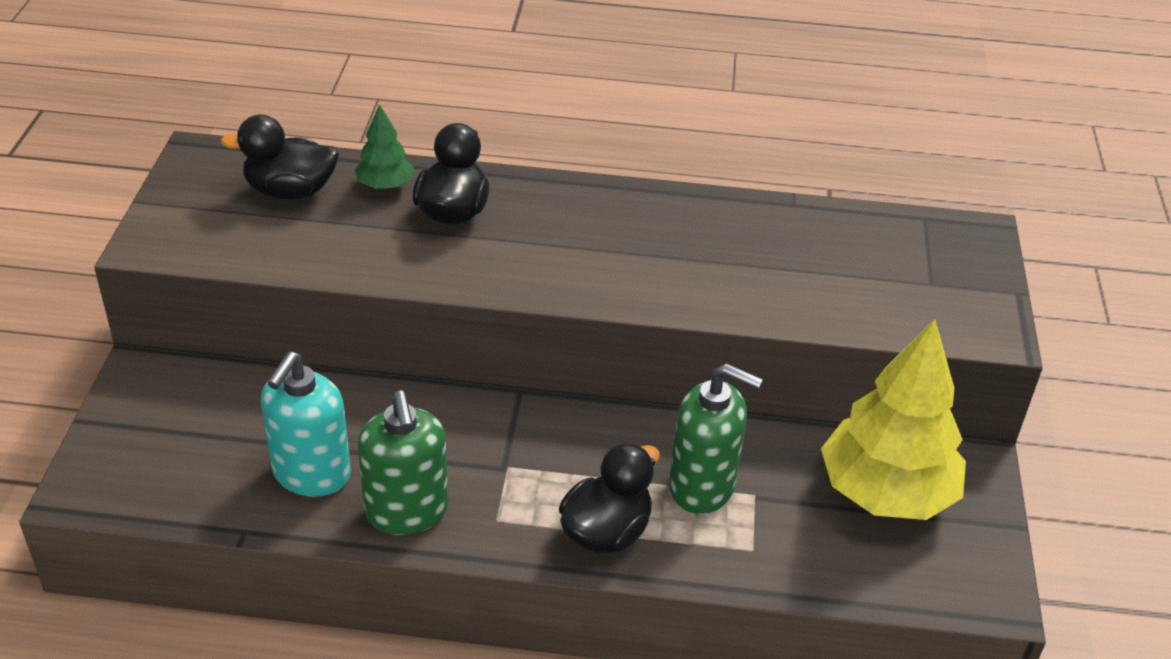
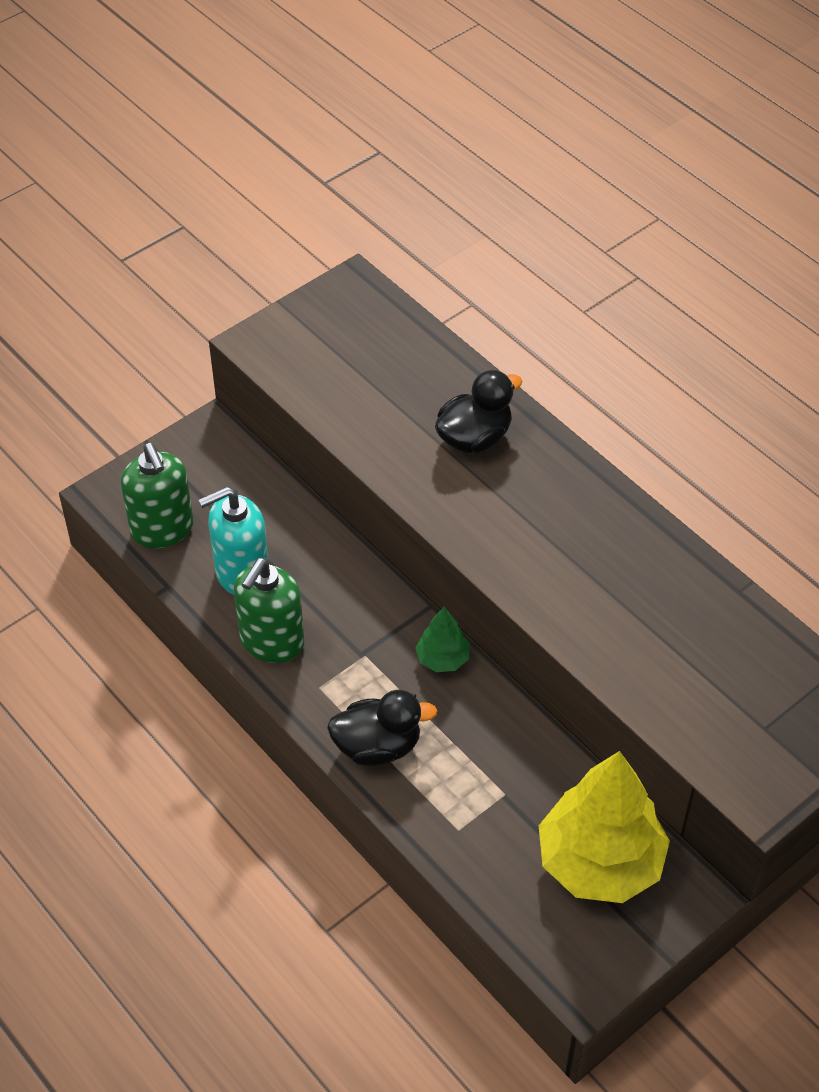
camera: 45 degrees right, 10 degrees up
(290, 191) = (383, 352): black duck -> none
(385, 185) = (451, 386): green tree -> green tree (442, 658)
(702, 487) = (476, 762): green soap dispenser -> green soap dispenser (162, 529)

